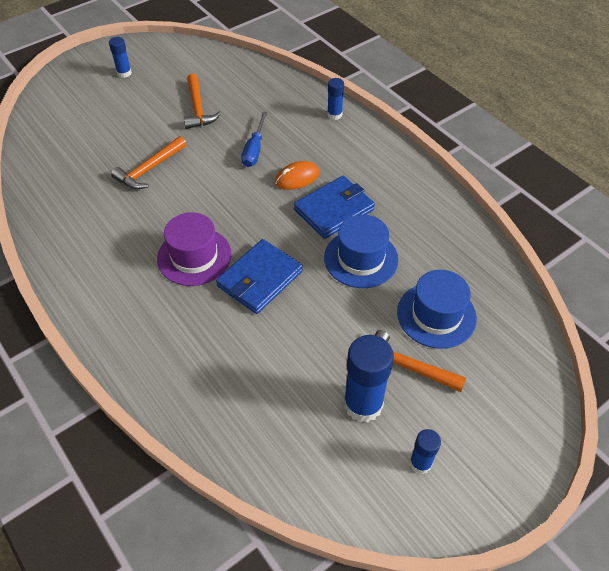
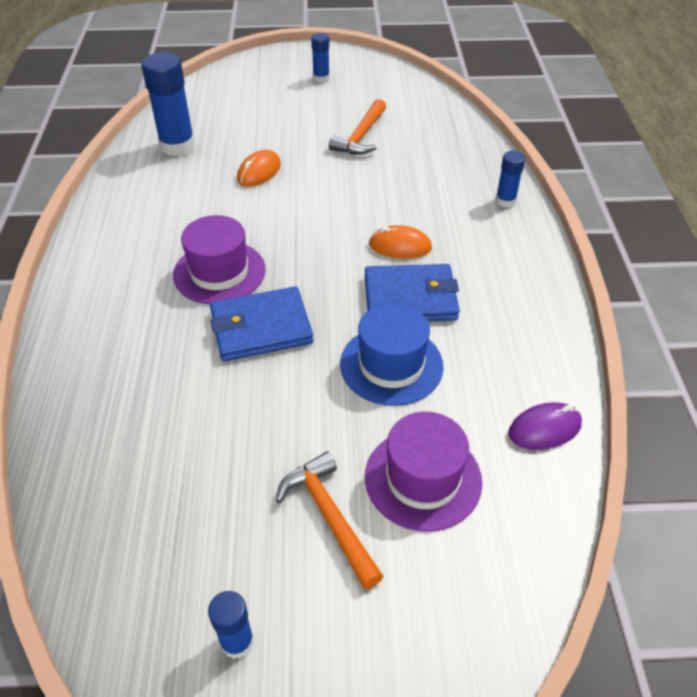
camera: 35 degrees right, 5 degrees down
(149, 169) = (259, 172): orange hammer -> orange mouse
(254, 150) = (381, 198): blue screwdriver -> none
(363, 404) = (238, 527): blue glue stick -> blue glue stick (177, 146)
(436, 315) = (423, 478): blue hat -> purple hat
(473, 249) = (544, 429): none -> purple mouse

